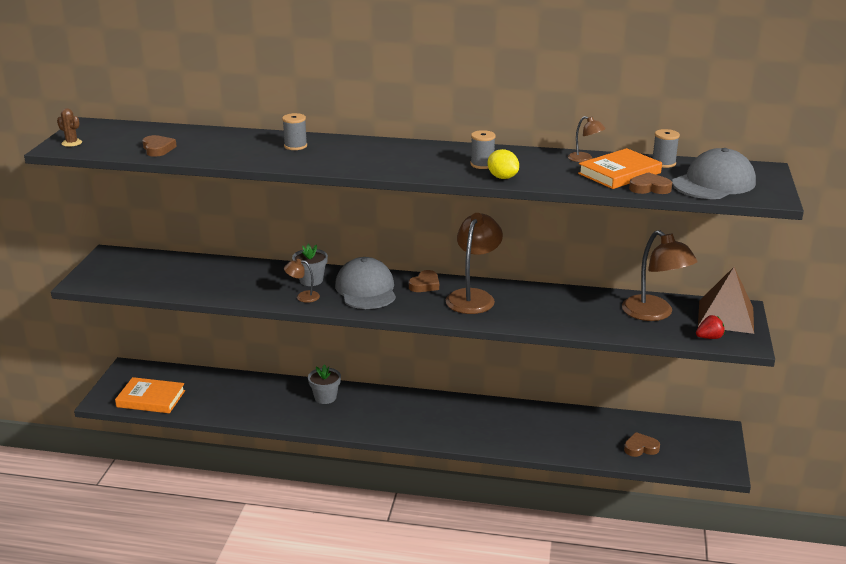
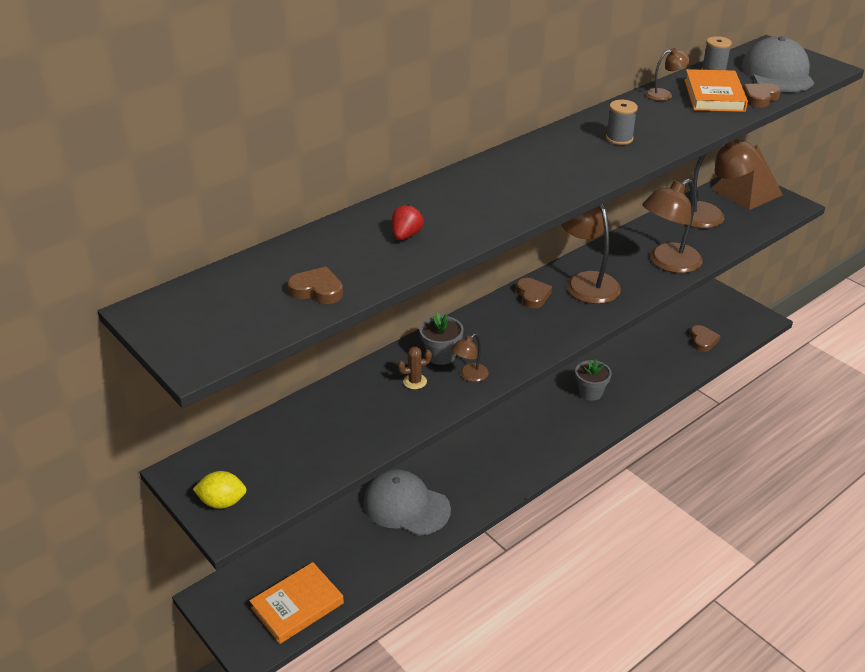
camera: 50 degrees left, 10 degrees up
(71, 143) = (197, 345): brown cactus -> brown cactus (415, 381)
(295, 146) = (436, 206): grey spool -> none
(325, 397) = (444, 473): grey flower pot -> grey flower pot (590, 392)
(366, 289) = (501, 331): grey cap -> grey cap (406, 506)
(502, 177) = (662, 142): yellow lemon -> yellow lemon (222, 502)
(552, 318) = (667, 263): none -> brown lamp
(640, 448) = (703, 341): brown heart -> brown heart turned 150 degrees clockwise
(709, 337) = (771, 214): red strawberry -> red strawberry (406, 235)

